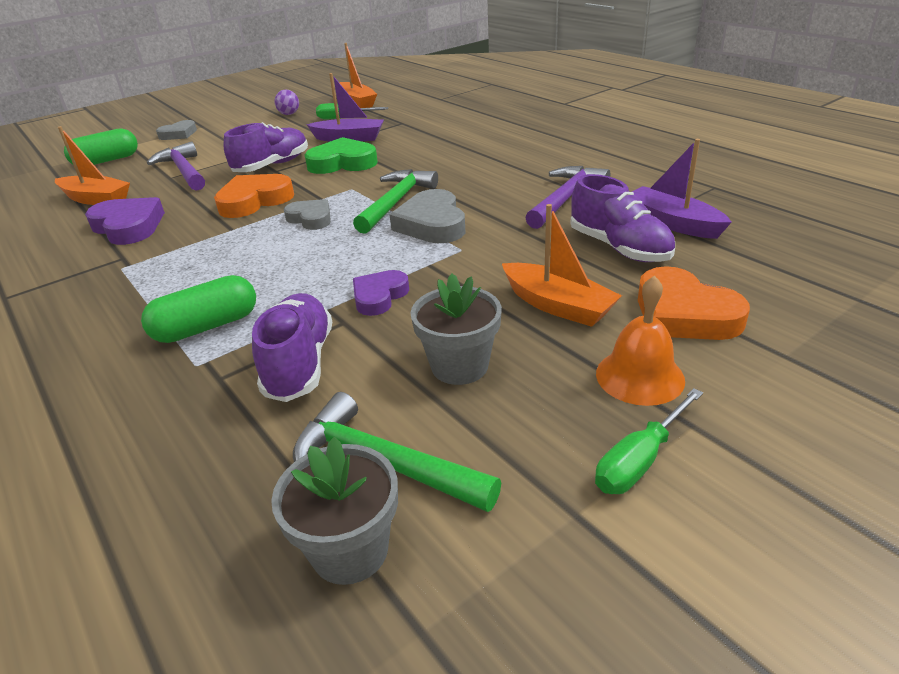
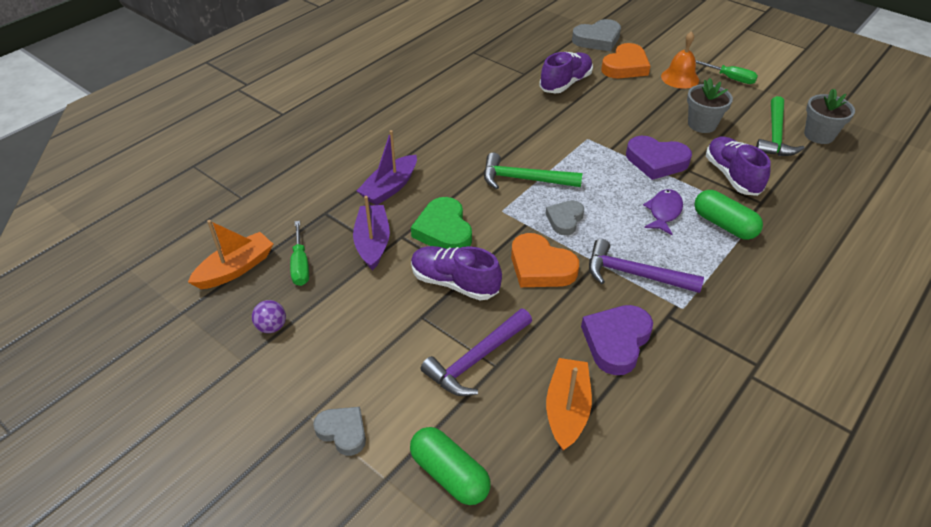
camera: 105 degrees left, 10 degrees up
(271, 283) = (664, 212): none -> purple fish
(299, 363) = (732, 176): purple shoe -> purple shoe turned 90 degrees clockwise
(379, 296) = (656, 161): purple heart -> purple heart, size x1.56
(432, 224) = (556, 155): grey heart -> grey heart (597, 39)
(557, 305) = (635, 100): orange boat -> none
(565, 199) = (502, 103): purple hammer -> purple hammer (634, 274)
(672, 223) = (529, 67): purple boat -> purple boat (390, 188)

